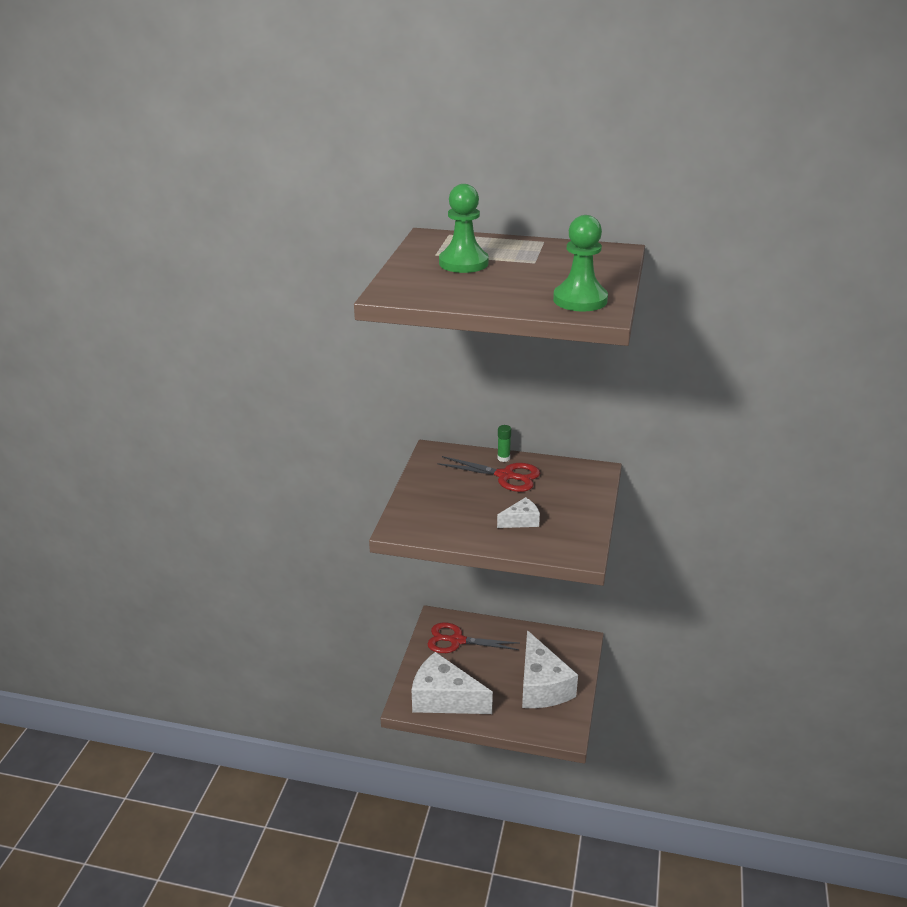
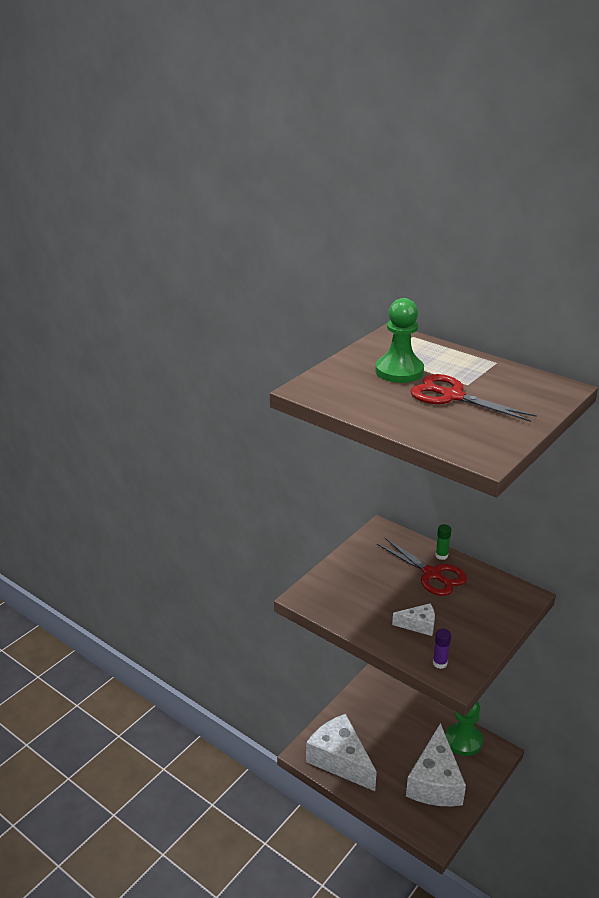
camera: 25 degrees right, 0 degrees up
(457, 640) = (379, 708): red scissors -> red scissors (452, 396)
(560, 546) = (440, 663): none -> purple glue stick
(580, 300) = (475, 437): green pawn -> green pawn (463, 740)

